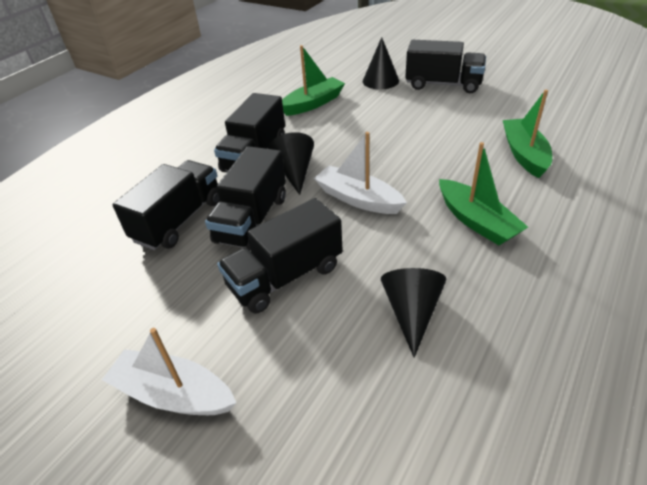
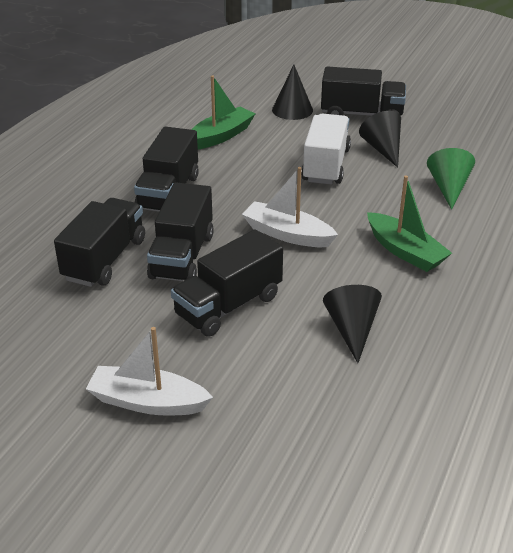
camera: 10 degrees left, 5 degrees down
(294, 172) = (216, 209): black cone -> black cone (382, 149)
(404, 131) = (326, 165): none -> white truck
(524, 154) = (448, 188): green boat -> green cone

